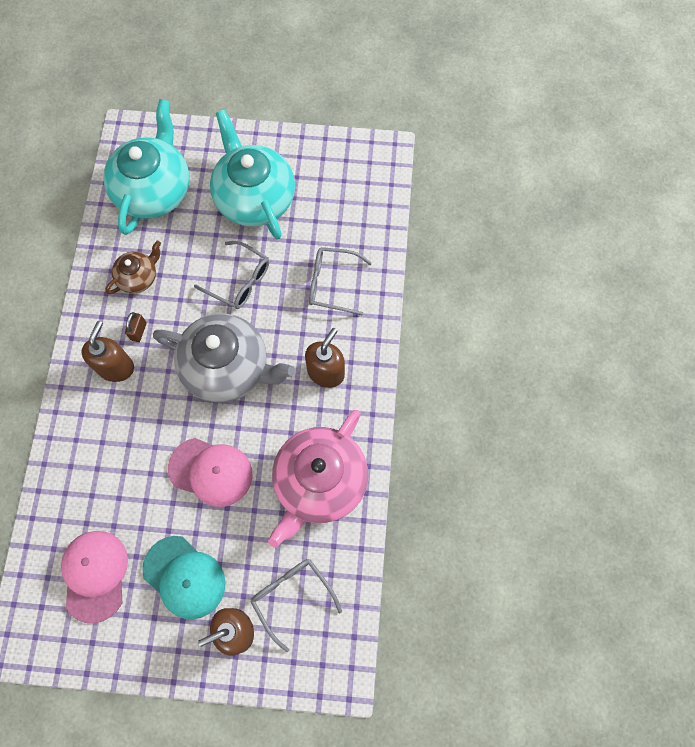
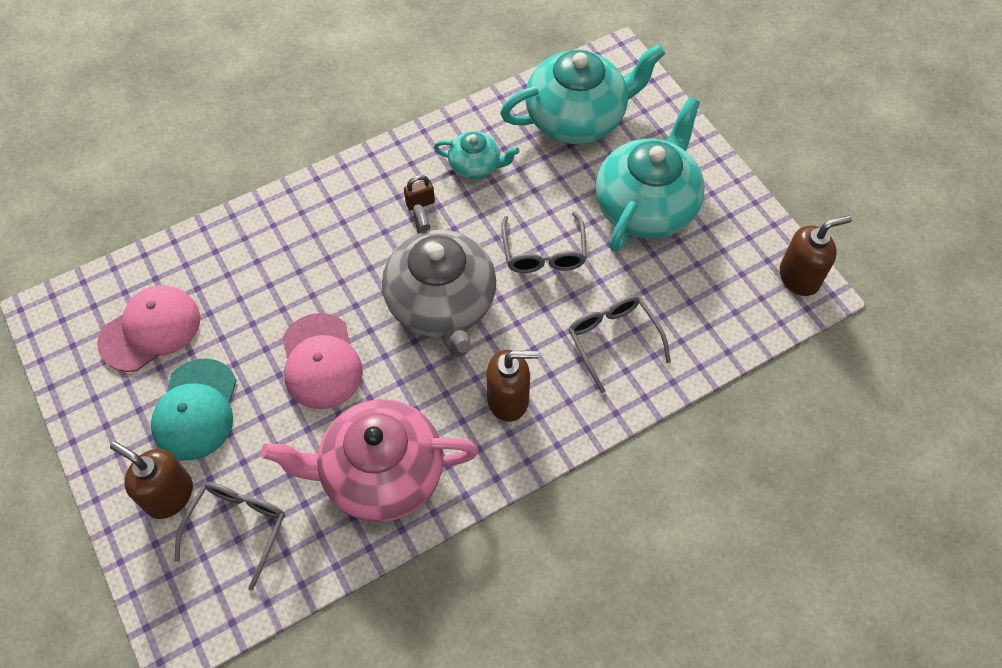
camera: 55 degrees right, 10 degrees down
(116, 367) = (369, 208): brown soap dispenser -> brown soap dispenser (799, 277)
(138, 277) = (476, 166): brown teapot -> turquoise teapot

